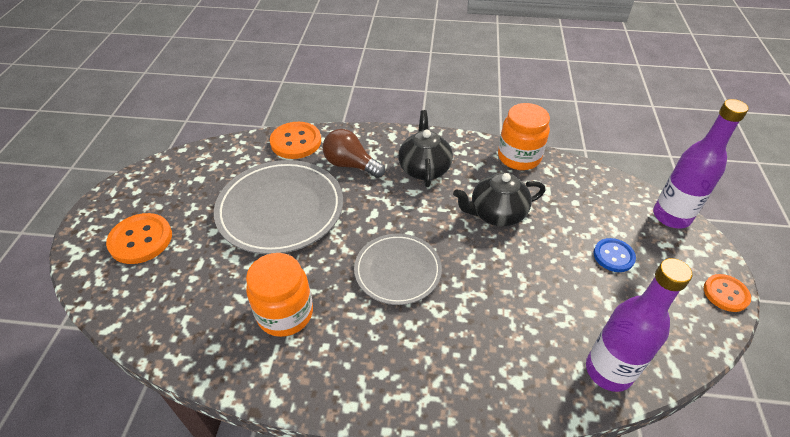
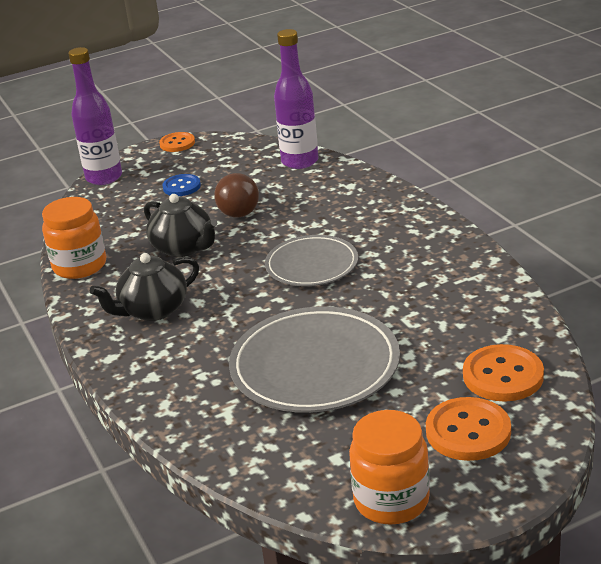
camera: 120 degrees left, 15 degrees down
(285, 313) = (424, 294): orange jar -> orange jar (391, 500)
(296, 142) = (190, 423): orange button -> orange button (503, 376)
(350, 165) = (194, 359): brown light bulb -> brown light bulb (239, 209)

